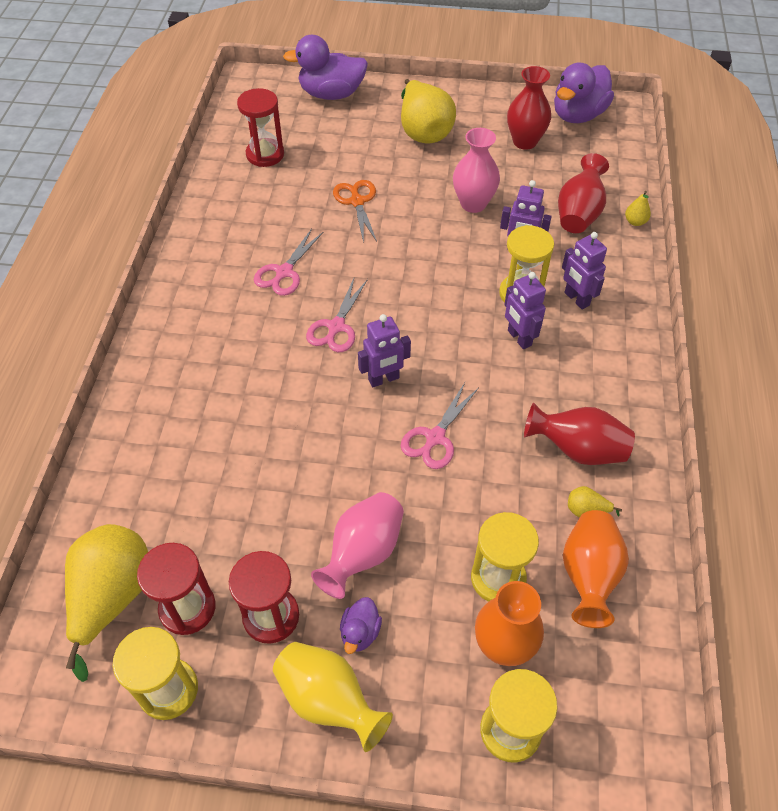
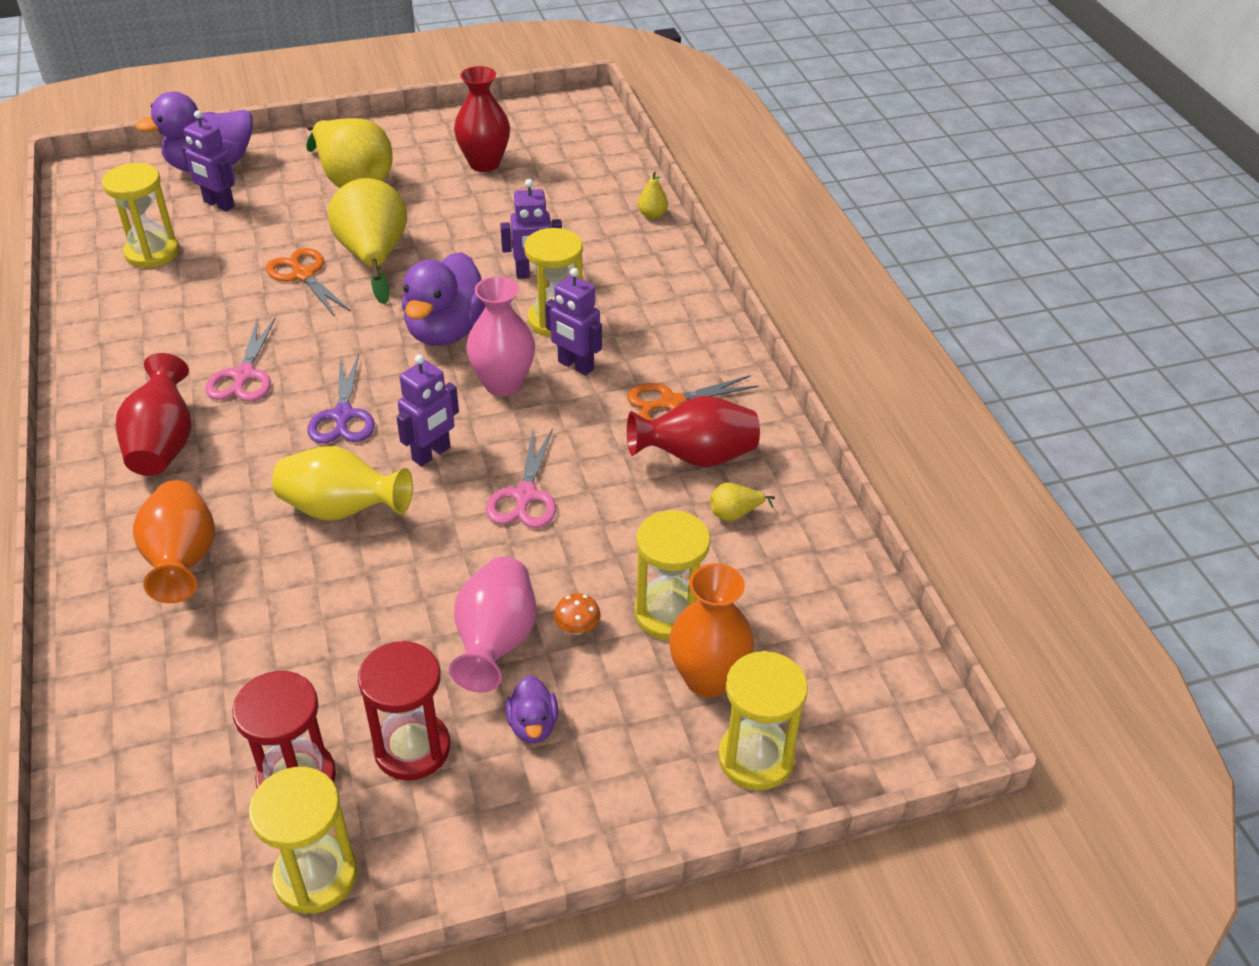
camera: 25 degrees left, 10 degrees down
(113, 597) = (187, 803): yellow pear -> yellow pear (373, 257)
(265, 154) = (152, 252): red hourglass -> yellow hourglass
(328, 700) = (529, 809): yellow vase -> yellow vase (342, 510)
(336, 327) = (343, 416): pink scissors -> purple scissors
(425, 564) = (577, 628): none -> orange mushroom
(473, 204) = (453, 242): pink vase -> pink vase (503, 384)
(576, 299) = (623, 308): purple robot -> purple robot (218, 204)
(578, 115) = (535, 123): purple duck -> purple duck (446, 330)
(578, 395) = (671, 403): none -> orange scissors
(579, 214) = (584, 222): red vase -> red vase (163, 444)
(588, 576) = (768, 576): orange vase -> orange vase (182, 561)

